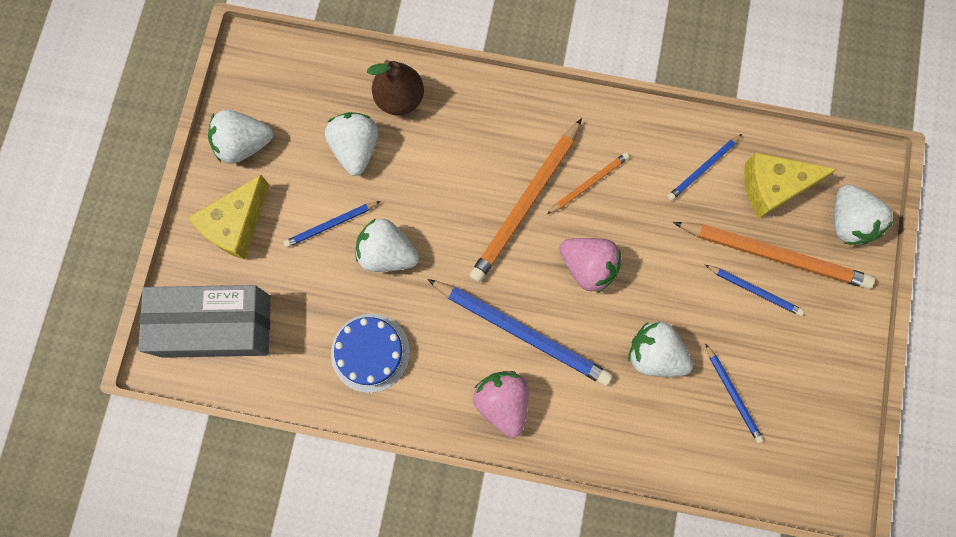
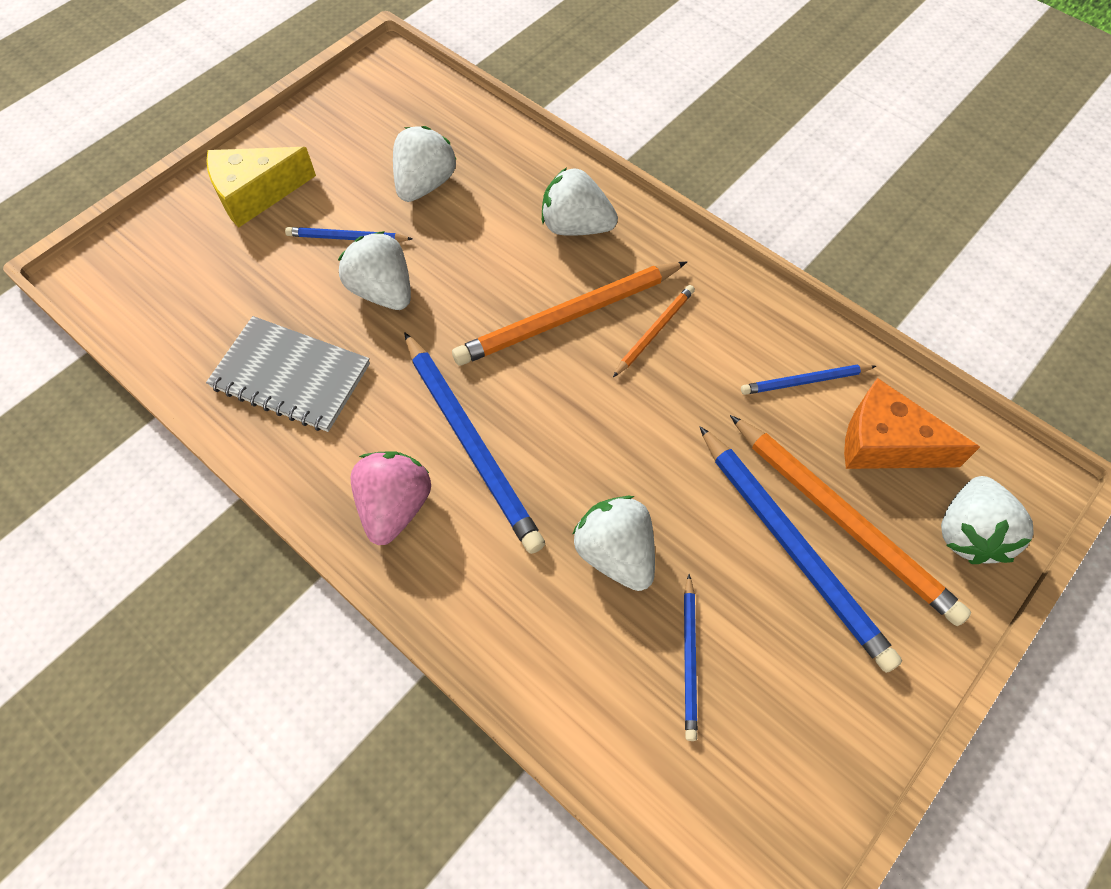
camera: 30 degrees right, 15 degrees down
(216, 326) = (161, 271): grey box -> none
(244, 144) = (320, 132): white strawberry -> white strawberry (576, 226)
(370, 352) = (291, 376): blue cake -> grey notebook
(400, 99) = (502, 162): brown pear -> none
(588, 183) = (654, 331): orange pencil -> orange pencil turned 45 degrees counterclockwise
(588, 267) = (597, 415): pink strawberry -> none
(754, 290) = (793, 547): blue pencil -> blue pencil, size x1.93
(773, 187) = (885, 443): yellow cheese -> orange cheese

